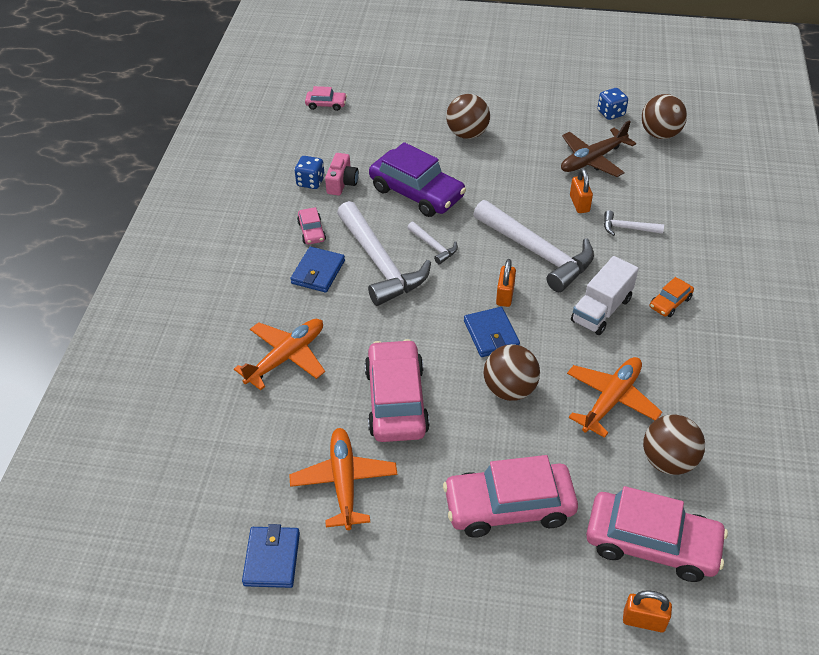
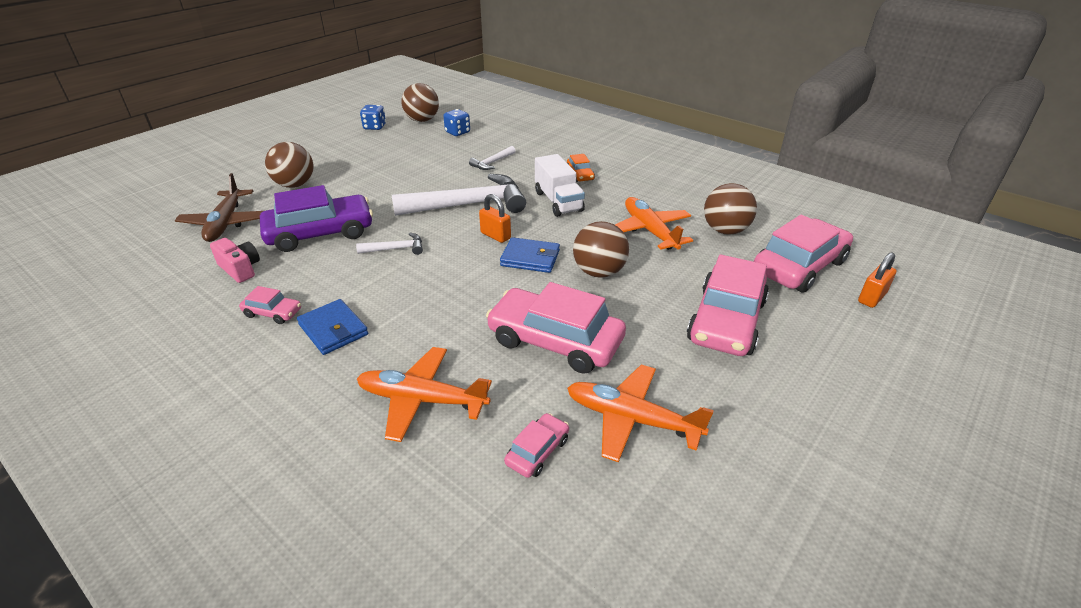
camera: 60 degrees left, 10 degrees down
(272, 559) = (705, 528): blue wallet -> none
(286, 357) = (422, 400): orange plane -> orange plane turned 60 degrees counterclockwise
(310, 182) = (206, 288): blue dice -> blue dice (457, 132)
(326, 104) = (122, 239): pink car -> pink car (537, 451)
(380, 263) = (375, 285): white hammer -> none
(579, 204) = (443, 170): orange padlock -> none
(592, 159) = (408, 149): brown plane -> brown plane (226, 223)

